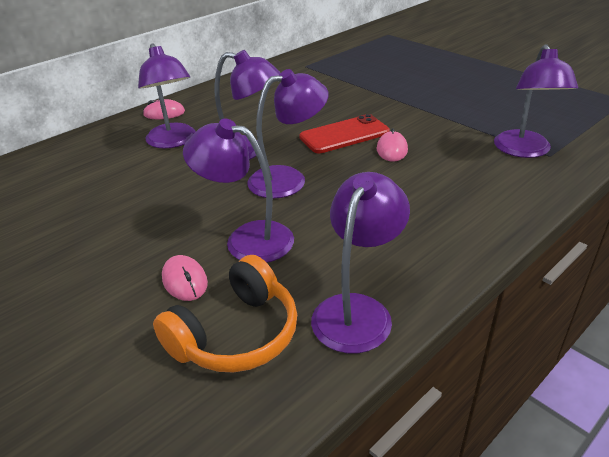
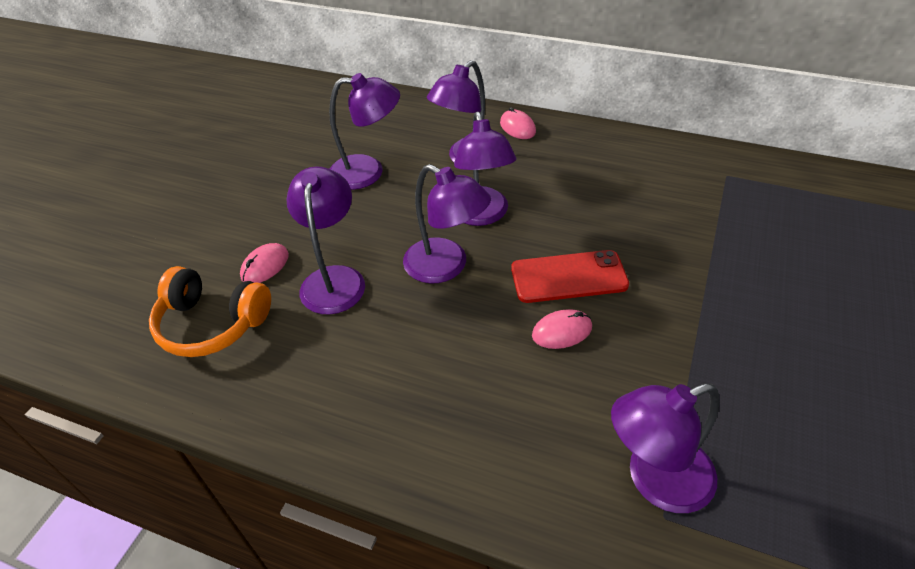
camera: 65 degrees right, 10 degrees up
(344, 135) = (568, 277): red phone -> red phone turned 45 degrees counterclockwise
(357, 310) = (261, 393): purple lamp -> purple lamp (368, 172)

